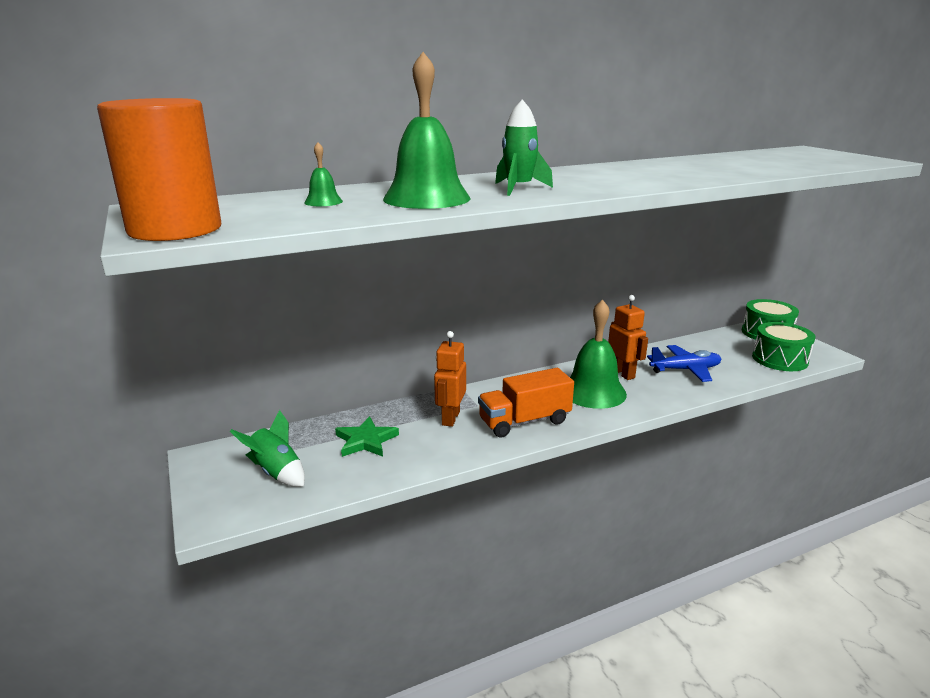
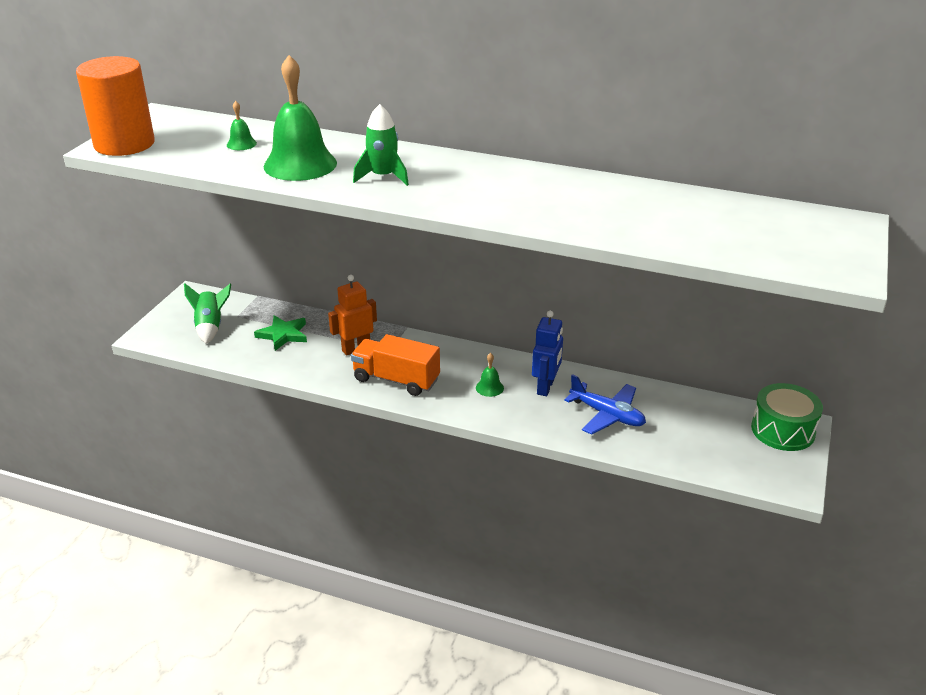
camera: 45 degrees right, 10 degrees up
(593, 392) = (489, 387): green bell -> green bell, size x0.42
(622, 373) = (546, 387): orange robot -> blue robot
(779, 359) = (725, 459): green drum -> none

